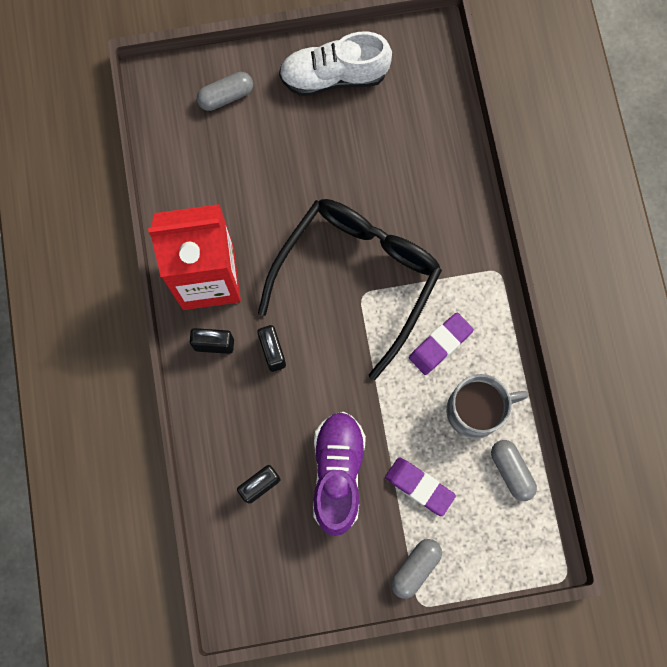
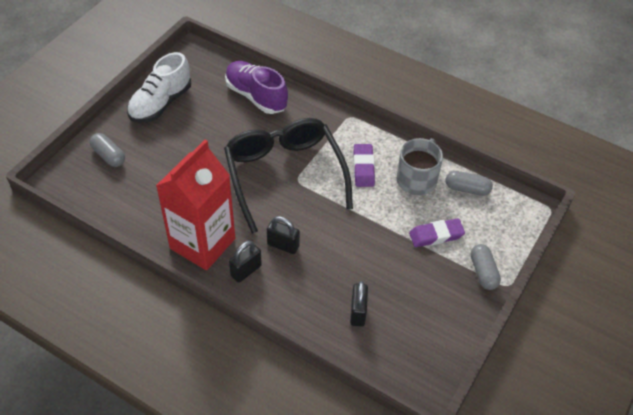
camera: 50 degrees left, 25 degrees down
(226, 96) = (109, 156): grey capsule -> grey capsule turned 60 degrees counterclockwise
(338, 473) = (389, 268): purple shoe -> purple shoe (256, 96)

